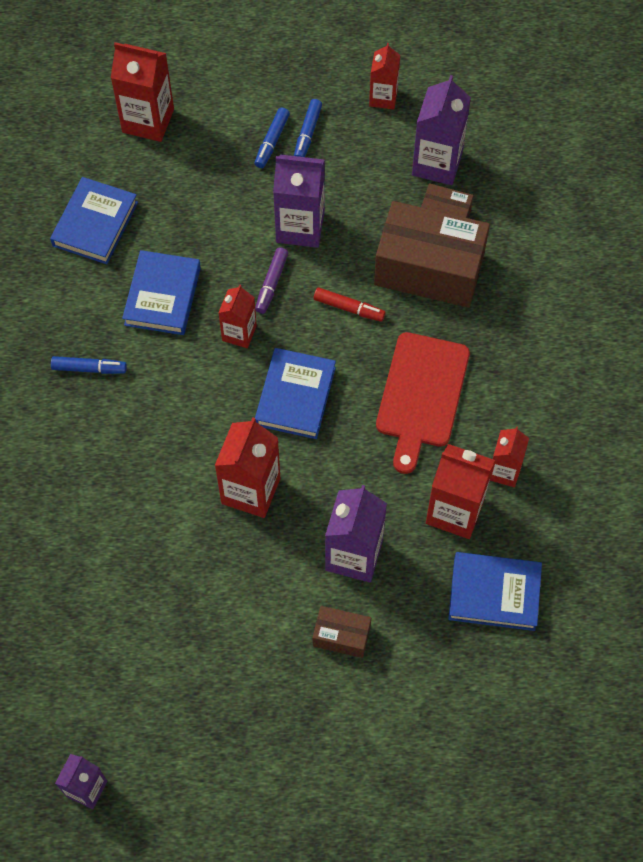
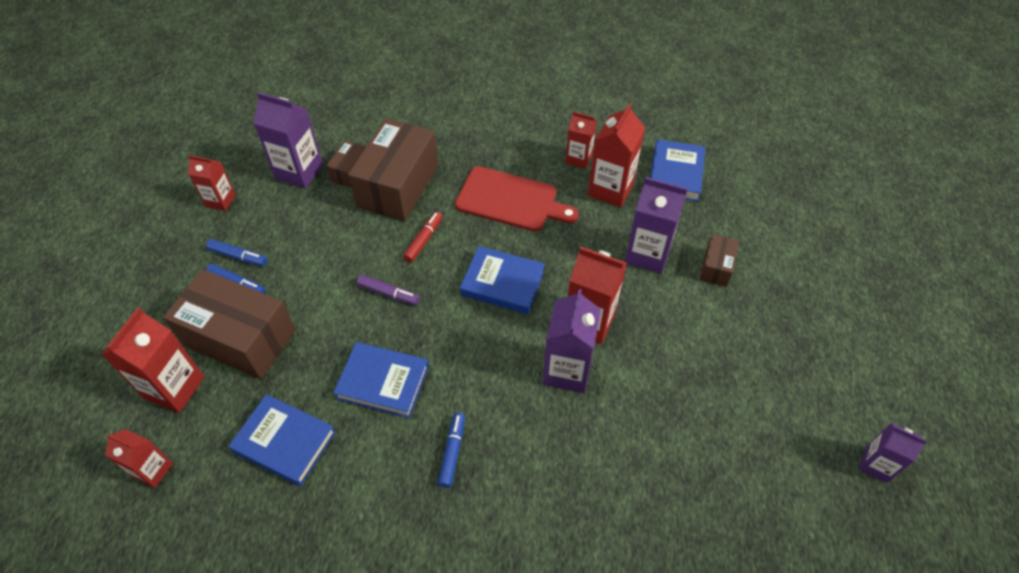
camera: 85 degrees left, 10 degrees down
(206, 160) = (240, 338): none -> brown box
(239, 333) = (434, 321): red carton -> red carton (153, 470)
(300, 227) = (335, 268): purple carton -> purple carton (567, 370)

